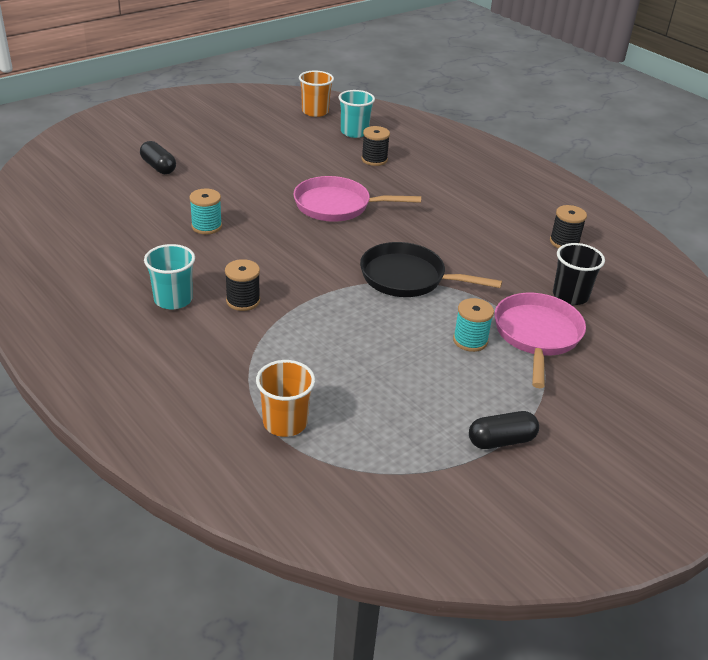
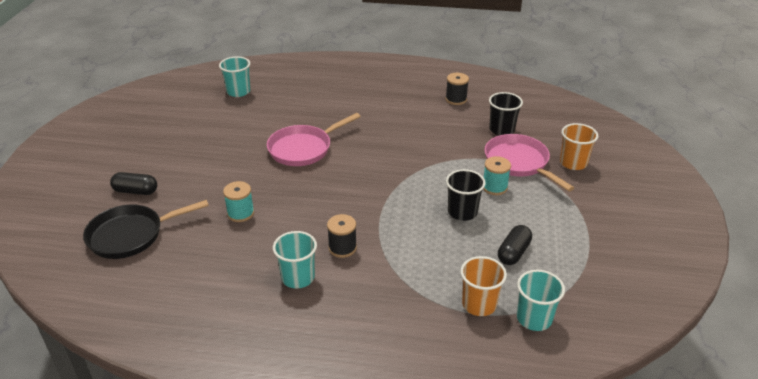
camera: 40 degrees left, 0 degrees up
(315, 112) = (189, 90): orange cup -> orange cup (573, 163)
(316, 471) = (534, 318): none -> turquoise cup
(374, 159) = (279, 104): black spool -> none
(399, 341) = (462, 212): none -> black cup
(408, 278) = (411, 171): black pan -> black pan (131, 235)
(501, 441) = (585, 233): black capsule -> black capsule (513, 252)

